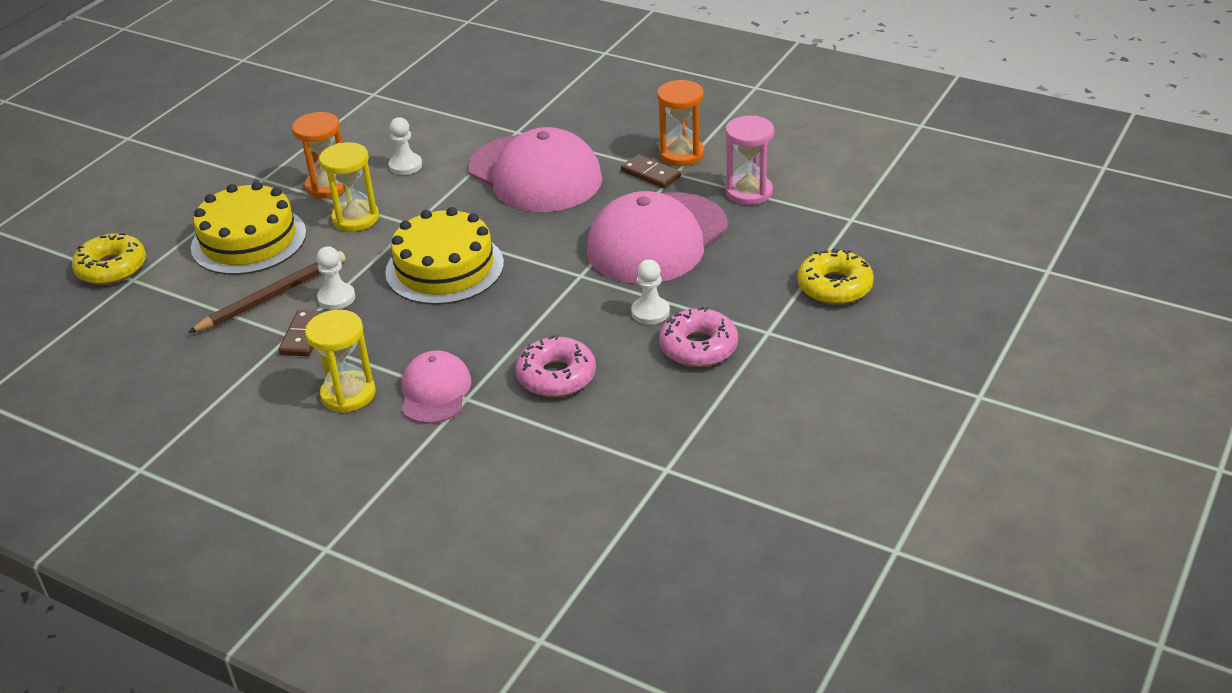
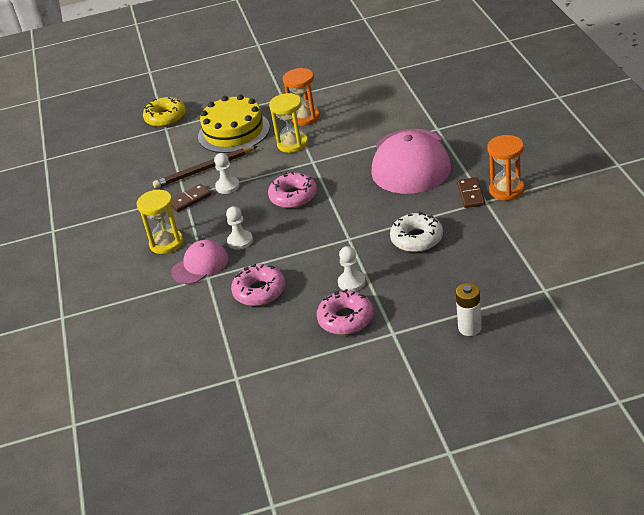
camera: 50 degrees right, 0 degrees up
(272, 296) = (204, 169): brown pencil -> brown pencil turned 150 degrees clockwise
(405, 165) = (355, 123): white pawn -> white pawn (240, 241)
(444, 268) = (293, 196): yellow cake -> pink donut
(657, 239) = (417, 239): pink cap -> white donut
(749, 192) = (509, 237): pink hourglass -> none
(834, 286) = (469, 328): yellow donut -> white battery

